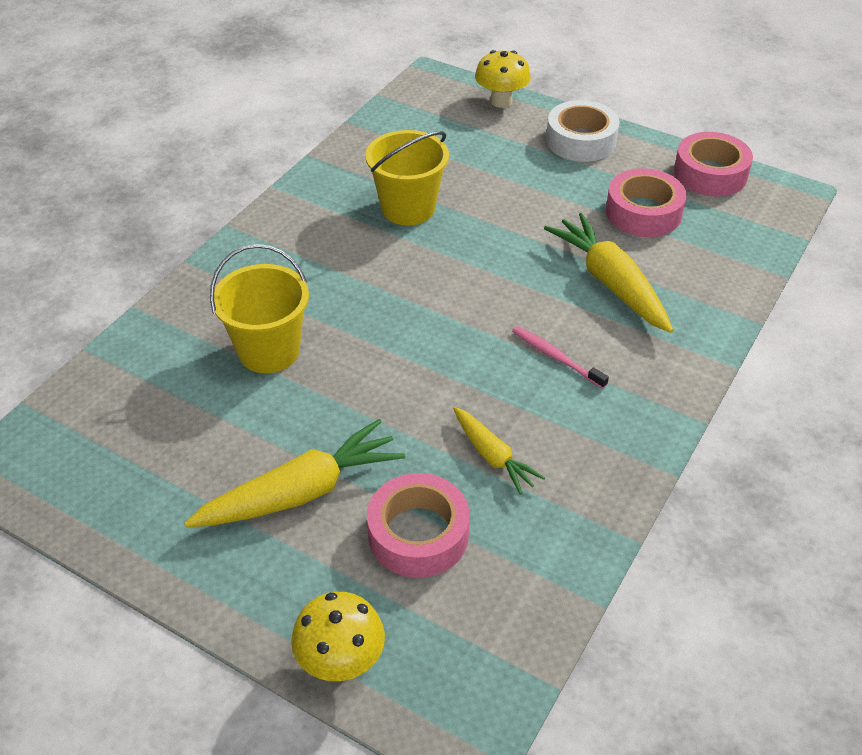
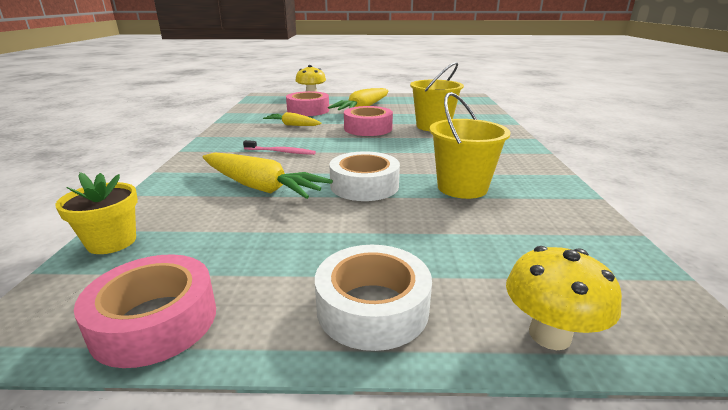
camera: 150 degrees right, 20 degrees down
(500, 246) = (364, 185): none -> white tape
(643, 212) = (246, 242): pink tape -> pink tape (368, 128)
(755, 251) = (112, 242): none -> yellow flower pot

